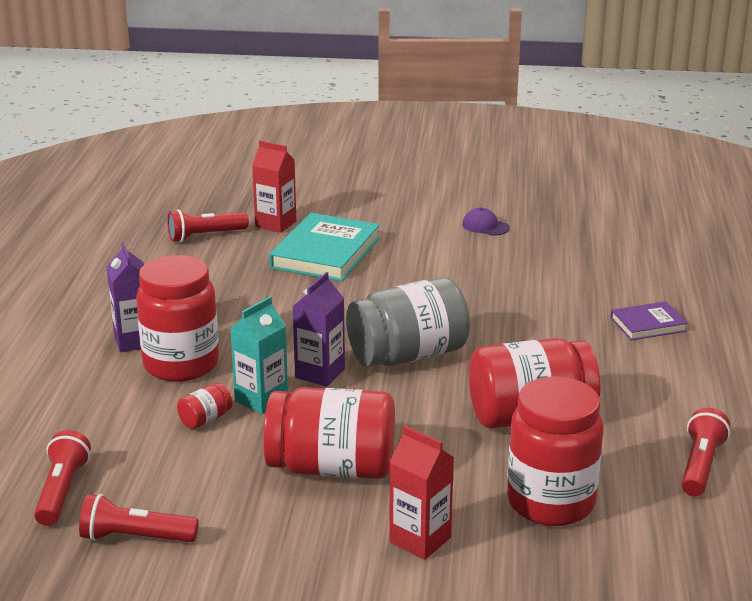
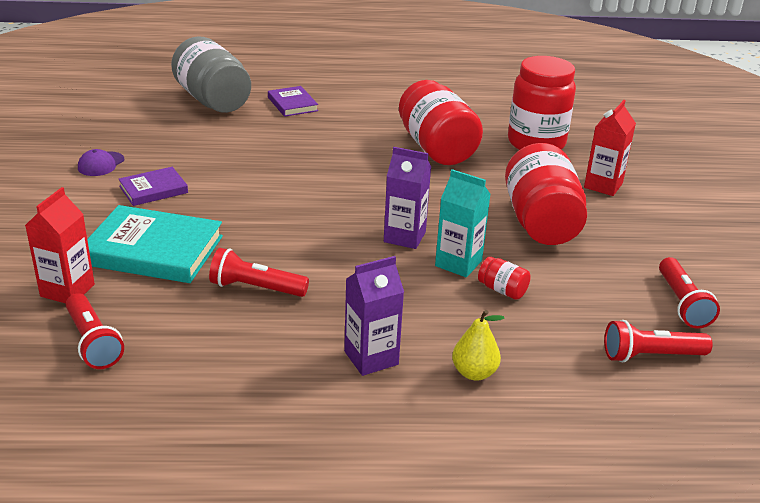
camera: 100 degrees left, 5 degrees up
(90, 386) = (474, 373): none -> yellow pear
(181, 365) = (412, 317): red jar -> none
(408, 355) = (362, 197): grey jar -> grey jar (212, 100)
(433, 250) = (153, 189): none -> purple book
(700, 466) = (471, 99): red flashlight -> red flashlight (256, 288)

